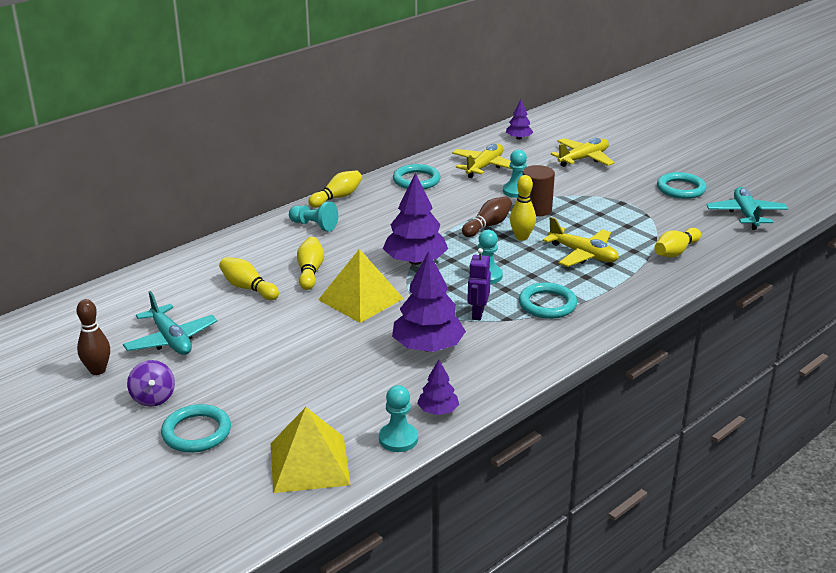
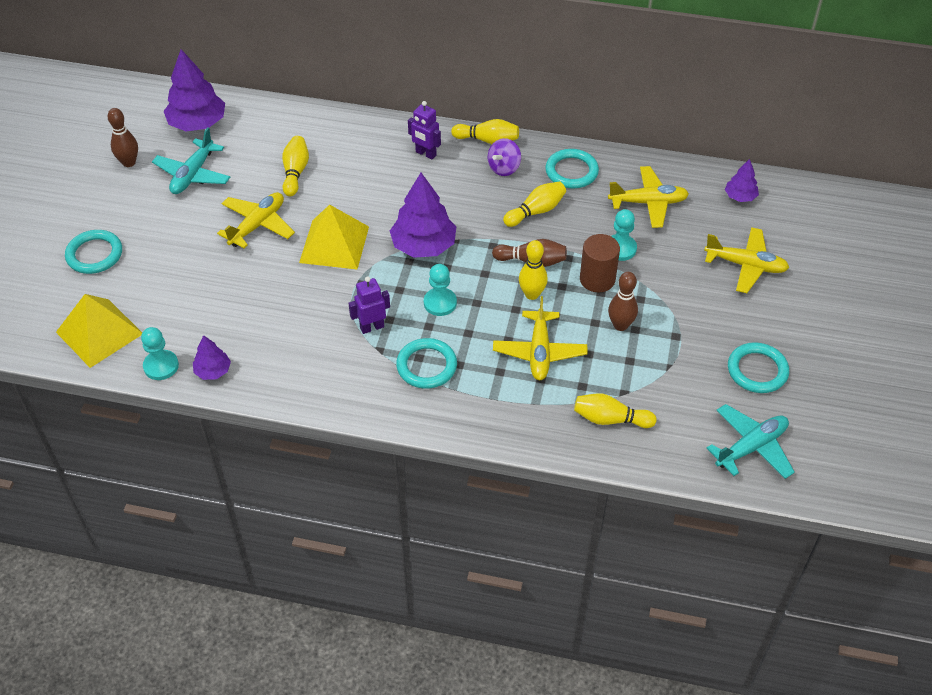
camera: 55 degrees right, 20 degrees up
(153, 398) = (117, 209): purple spinning top -> purple spinning top (504, 168)
(286, 328) = (257, 225): none -> yellow plane
(310, 272) = (350, 192): yellow bowling pin -> yellow bowling pin (536, 211)
(314, 226) = (425, 154): turquoise pawn -> purple robot
(428, 347) = (296, 321): purple tree -> purple tree (197, 123)
(590, 217) = (620, 325): none -> brown bowling pin

